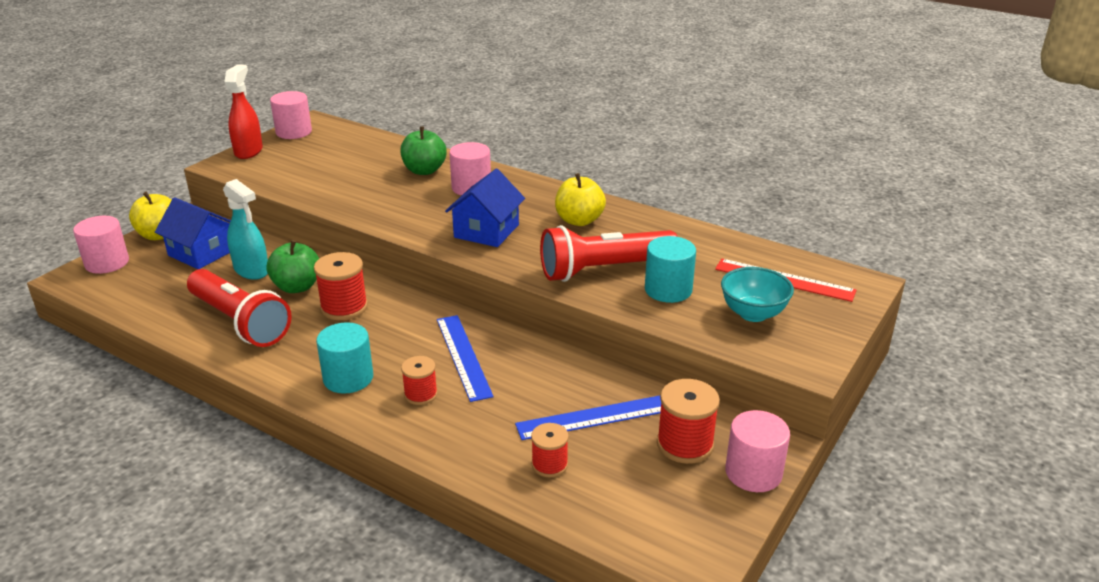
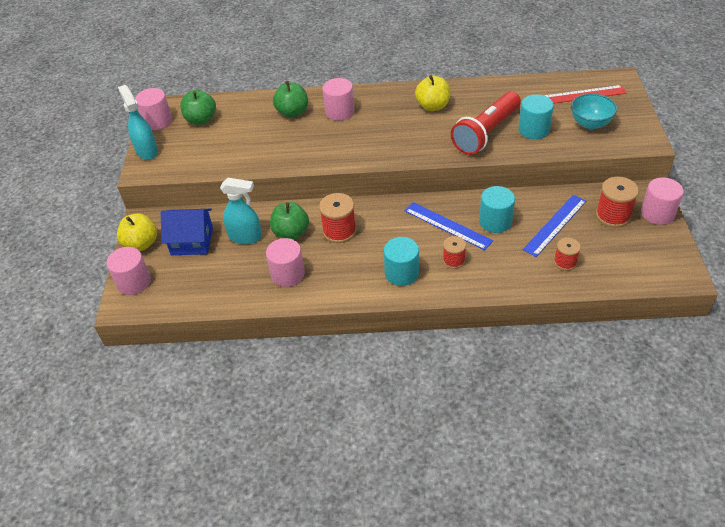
camera: 30 degrees left, 15 degrees up
(240, 322) = (288, 274): red flashlight -> pink cylinder
(249, 151) = (147, 151): red spray bottle -> turquoise spray bottle
(332, 145) = (201, 120): none -> green apple
(486, 231) = (389, 138): blue house -> none
(524, 378) = (495, 221): none -> turquoise cylinder

